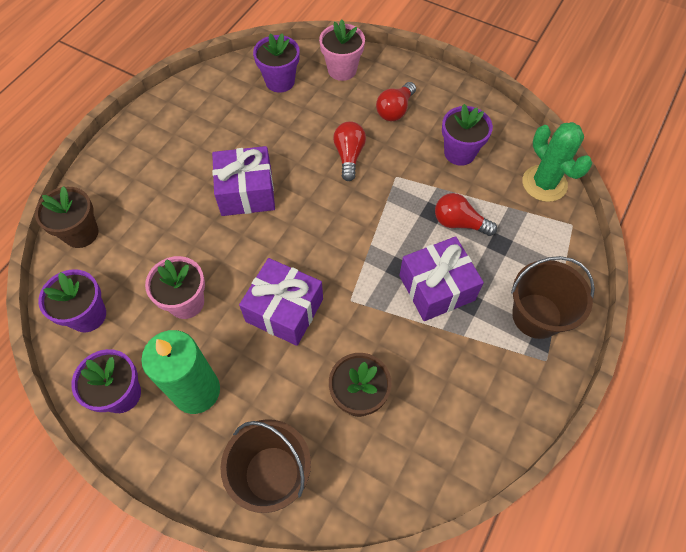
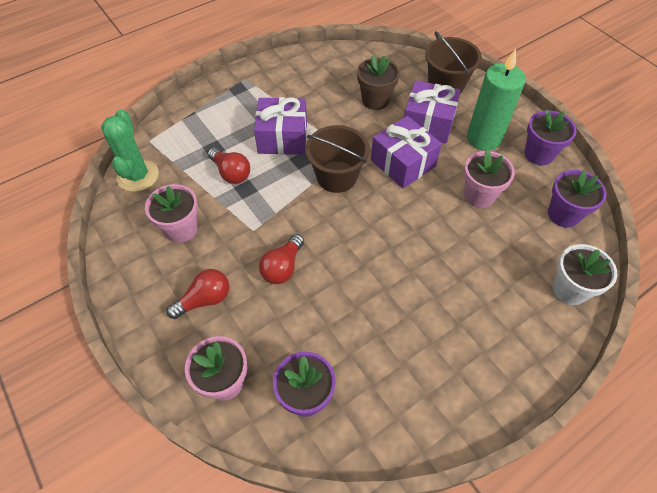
camera: 155 degrees left, 5 degrees down
(81, 233) = (569, 289): brown flower pot -> white flower pot
(246, 192) = (398, 269): purple gift -> purple gift (428, 123)
(459, 153) = (181, 229): purple flower pot -> pink flower pot
(536, 316) = (229, 100): brown bucket -> brown bucket (336, 176)

